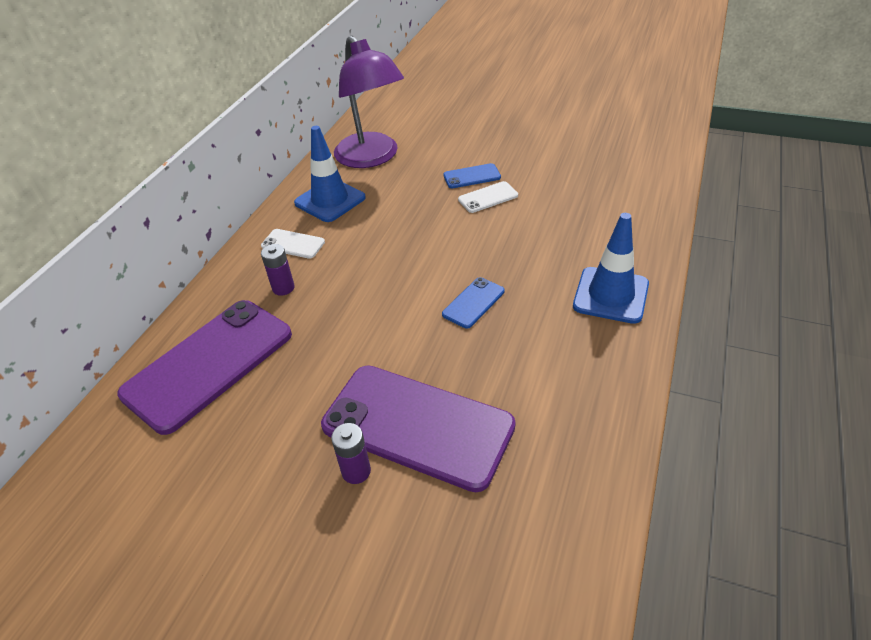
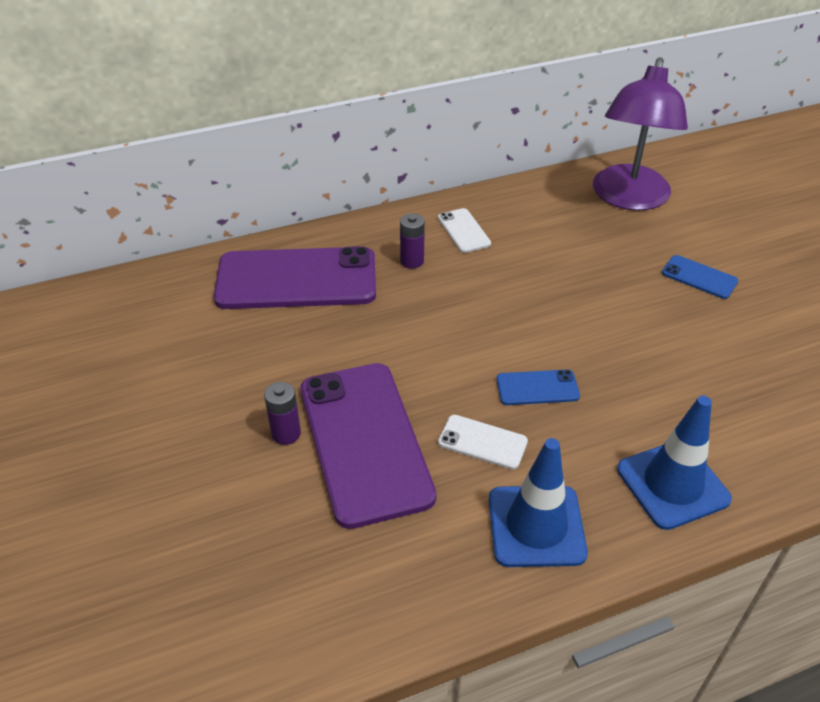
camera: 45 degrees right, 0 degrees up
(330, 200) = (540, 213): blue traffic cone -> blue traffic cone (536, 526)
(488, 197) = (686, 308): white phone -> white phone (482, 442)

